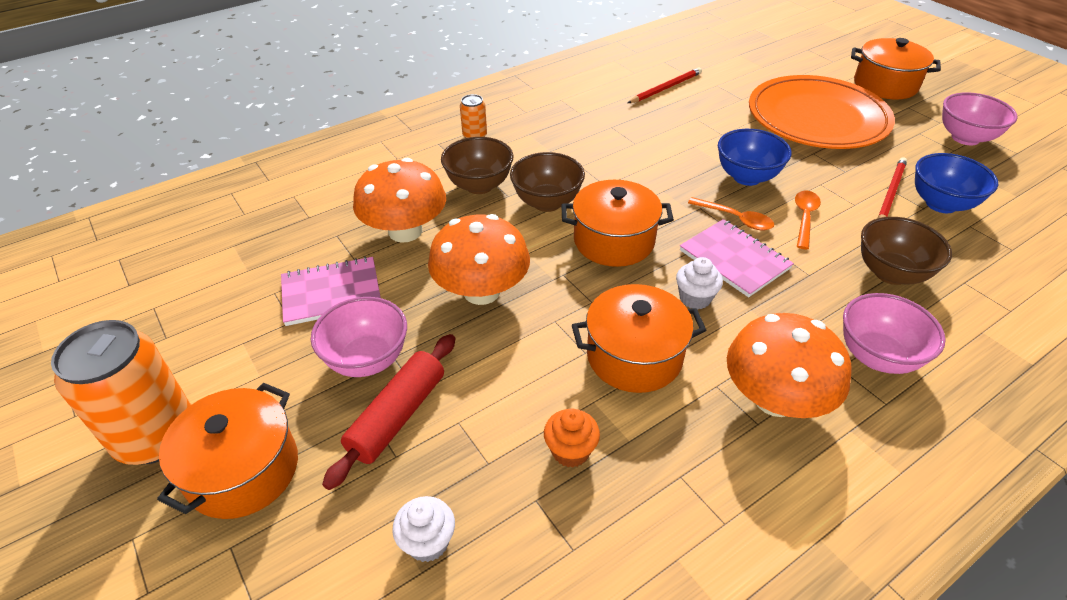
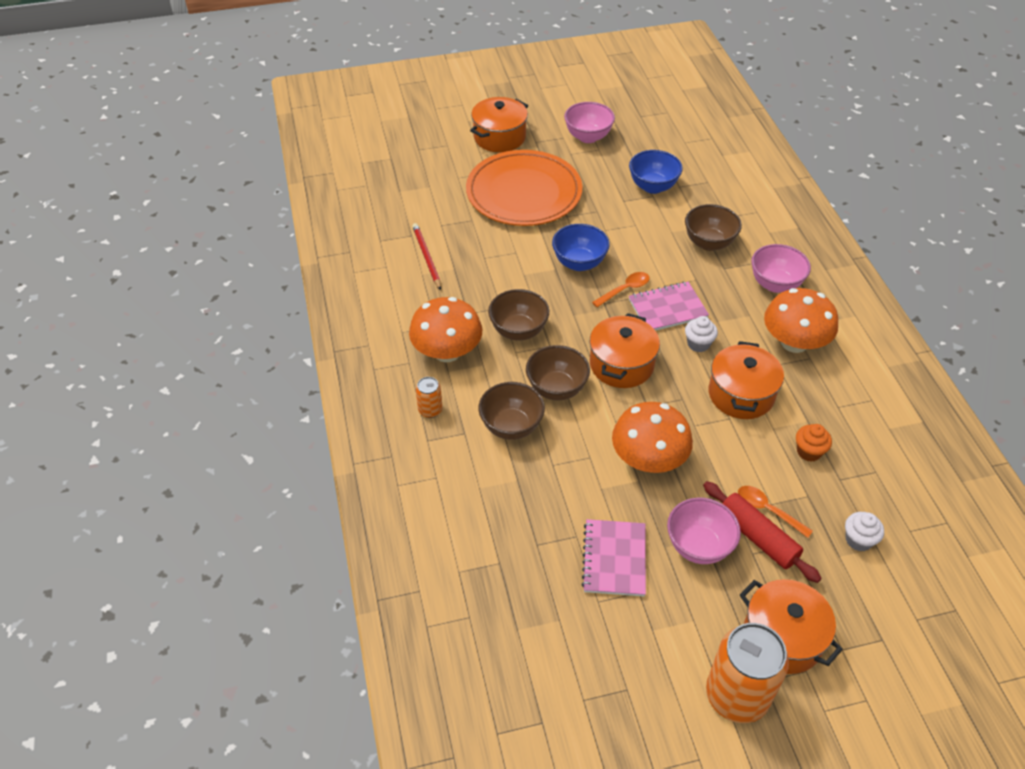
camera: 70 degrees left, 5 degrees up
(405, 231) = (553, 493): orange mushroom -> orange mushroom (447, 352)
(611, 161) = (518, 331): none -> brown bowl
(804, 218) = (639, 255): orange spoon -> orange spoon (768, 510)
(890, 193) = (631, 202): red pencil -> none

